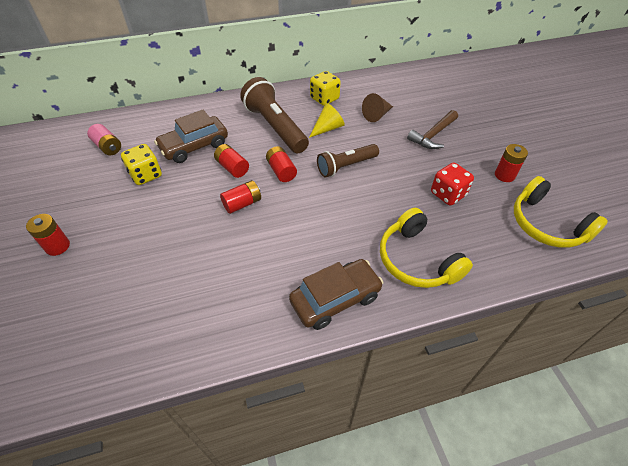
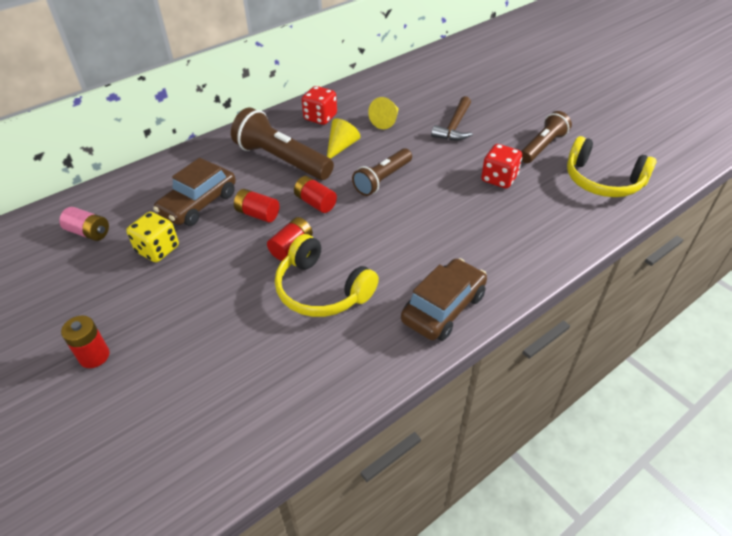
camera: 20 degrees left, 5 degrees down
(324, 98) = (320, 117): yellow dice -> red dice
(376, 115) = (386, 121): brown cone -> yellow cone
(417, 260) = (502, 247): yellow headphones -> yellow headphones (322, 290)
(504, 175) = (542, 147): red battery -> brown flashlight

